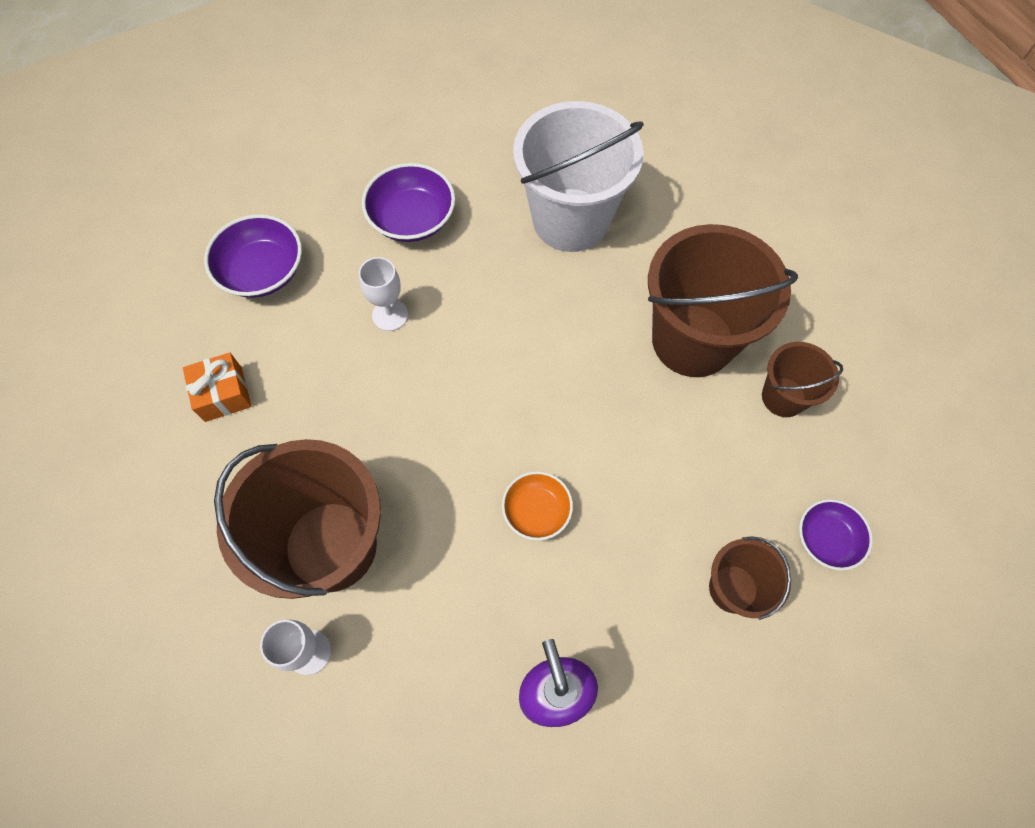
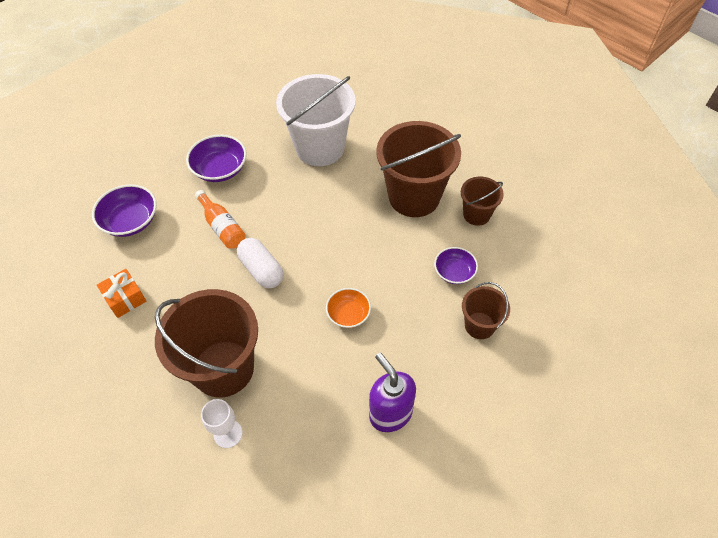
camera: 15 degrees left, 10 degrees down
(390, 315) = (222, 227): white goblet -> orange bottle
(428, 402) = (261, 270): none -> white capsule
(826, 539) = (525, 284): purple bowl -> purple bowl (454, 272)

